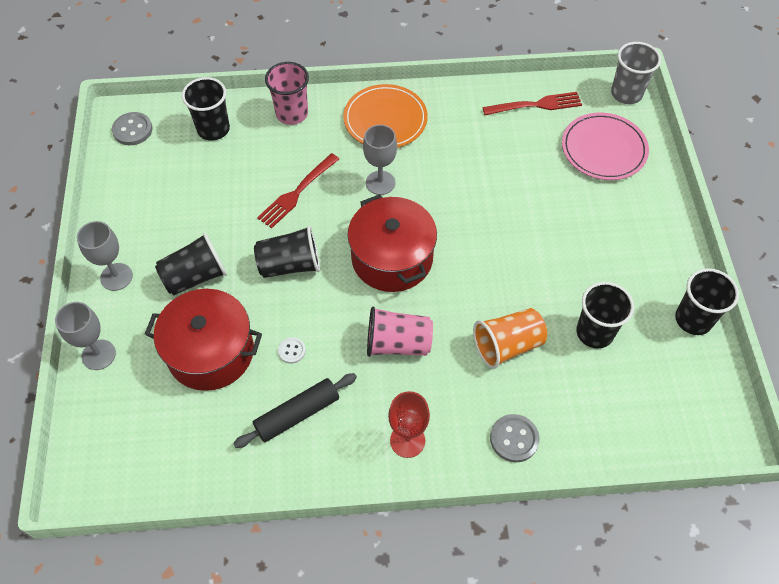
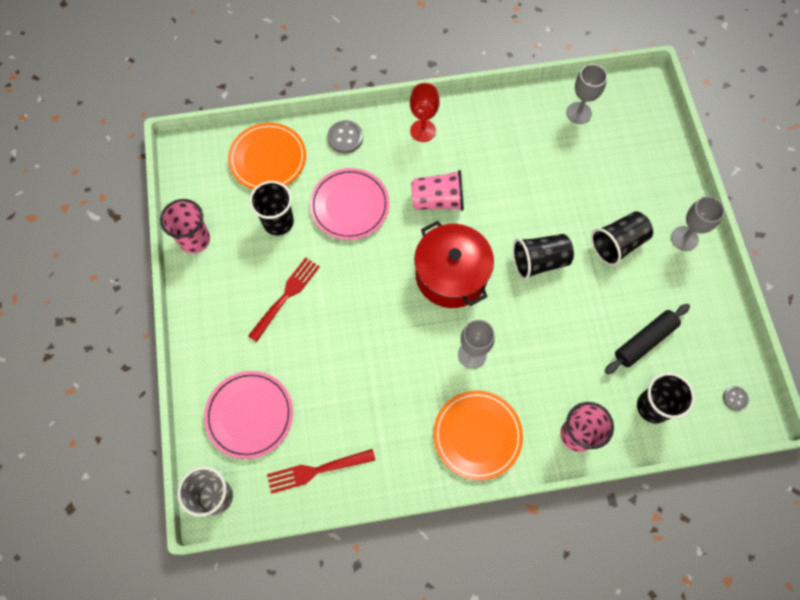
camera: 175 degrees right, 10 degrees up
(98, 355) = (671, 173): grey goblet -> grey goblet (578, 113)
(132, 130) = (735, 398): grey button -> grey button, size x0.60
(210, 352) = (584, 182): red pot -> none
(292, 351) = (521, 188): white button -> none
(297, 192) = (549, 336): red fork -> red fork (286, 296)
(297, 414) = (506, 142): black rolling pin -> black rolling pin (644, 341)
(507, 345) = (349, 206): orange cup -> pink plate
(617, 416) = (268, 159): none -> orange plate
(693, 319) = (194, 239): black cup -> pink cup

